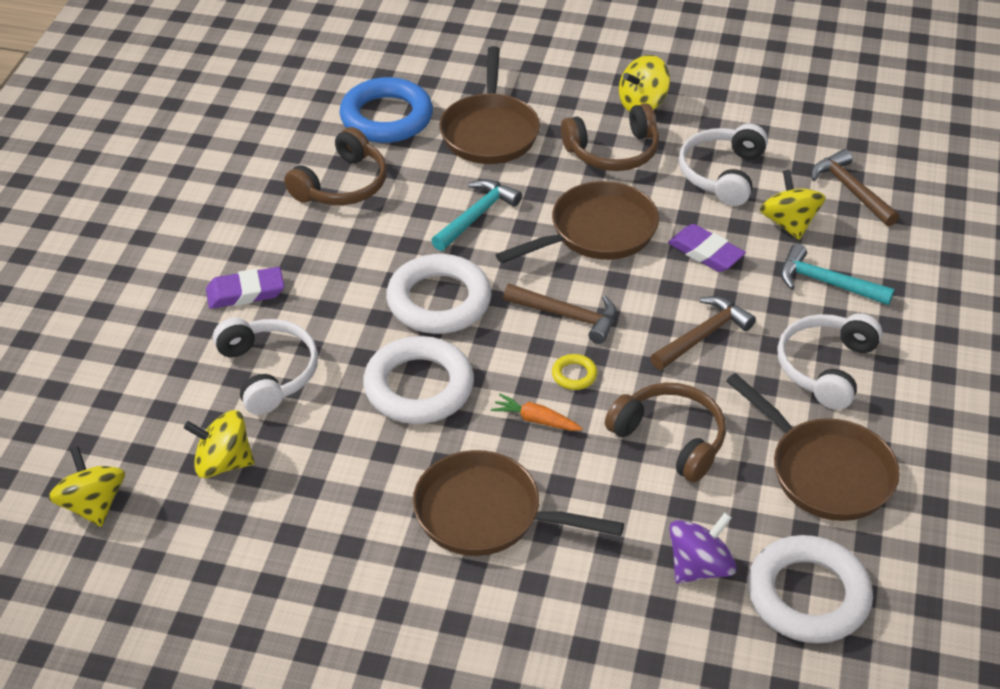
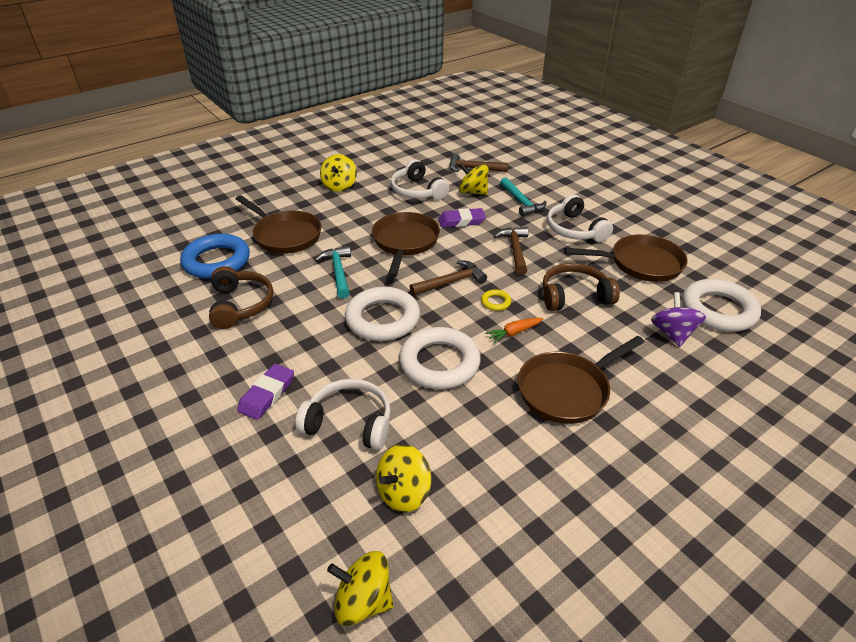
camera: 50 degrees left, 5 degrees down
(613, 152) = (358, 209): brown headphones -> none
(826, 282) = (521, 202): turquoise hammer -> turquoise hammer turned 90 degrees counterclockwise

